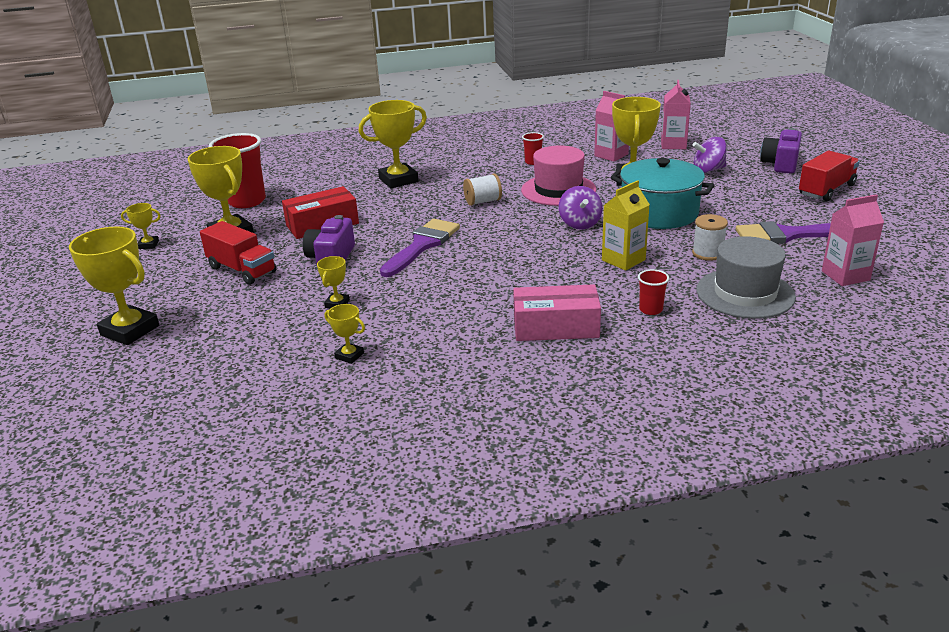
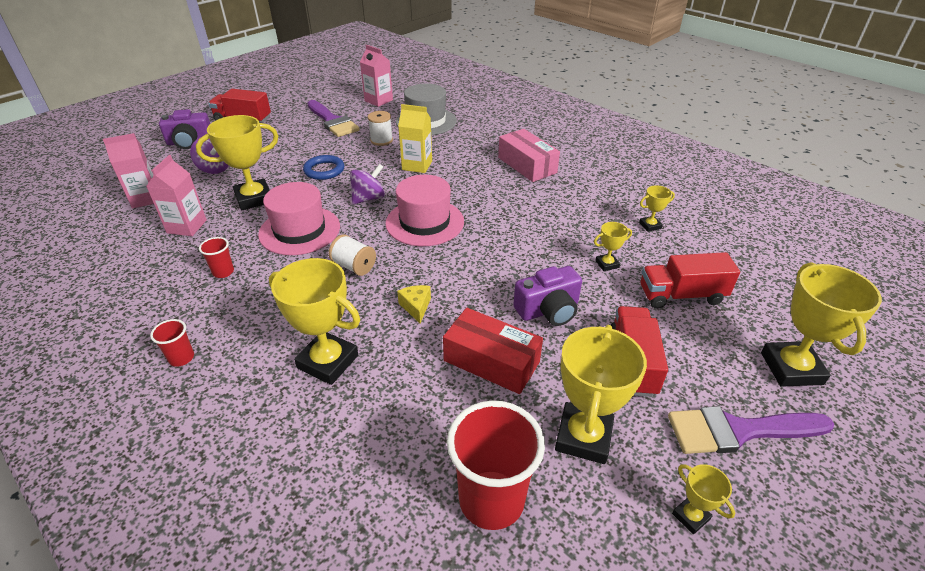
camera: 125 degrees left, 10 degrees up
(253, 322) = (681, 295): none -> red truck
(349, 356) = (650, 226): yellow trophy -> yellow trophy turned 75 degrees clockwise
(407, 213) = (416, 307): none -> yellow cheese
(422, 245) = (474, 264): purple brush -> purple brush (738, 431)
(508, 239) = (424, 222): none -> pink hat
(651, 309) = (474, 142): red cup -> red cup (181, 358)
(659, 213) = (324, 170): turquoise pot -> blue ring

